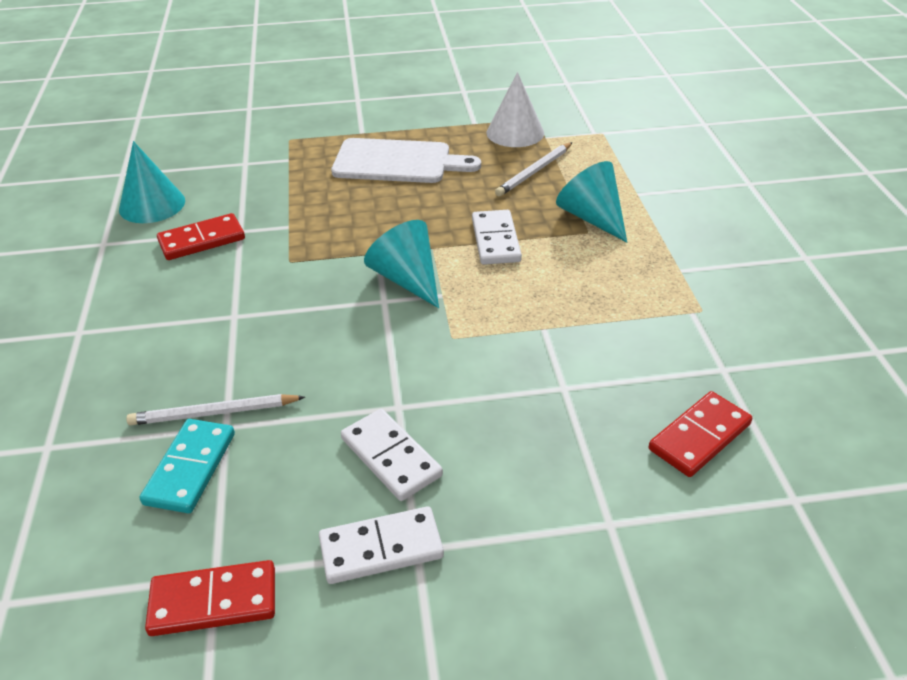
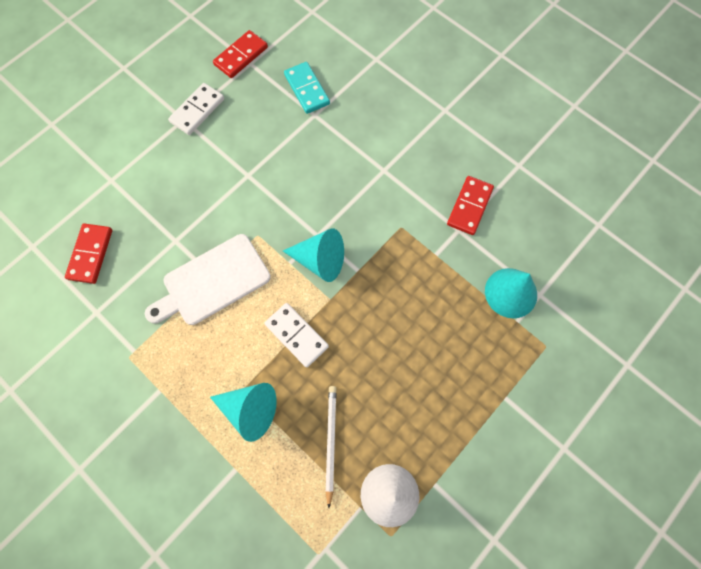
camera: 140 degrees right, 30 degrees up
(152, 205) = (538, 212): turquoise cone -> turquoise cone (511, 292)
(214, 413) = (327, 116): white pencil -> none
(391, 457) = (228, 149): white domino -> none
(397, 162) = (439, 377): white cutting board -> white cutting board (213, 282)

